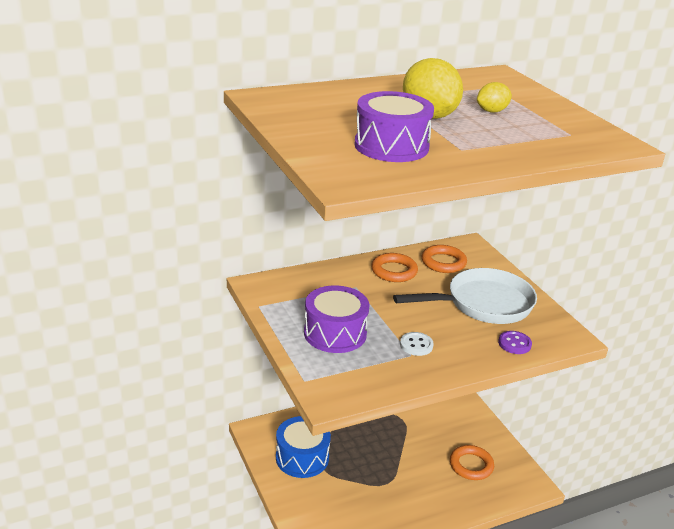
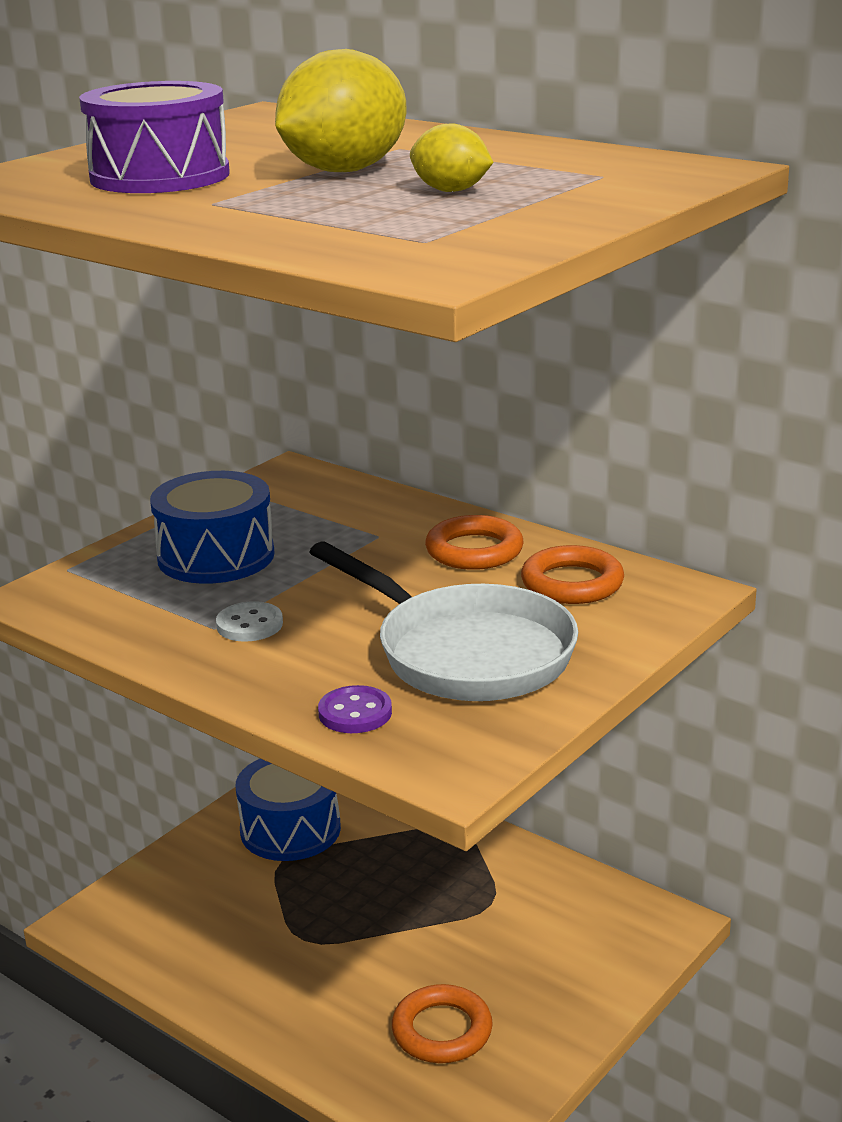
camera: 65 degrees right, 5 degrees down
(335, 333) = (216, 556): purple drum -> blue drum

